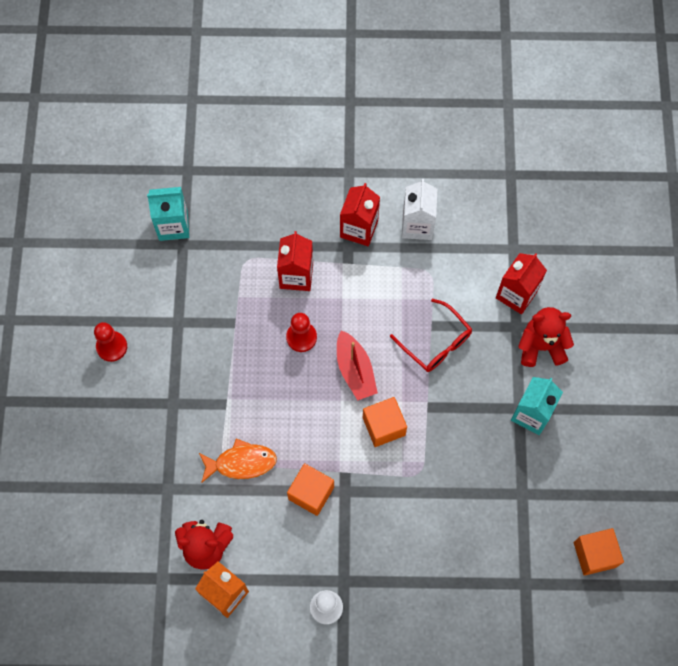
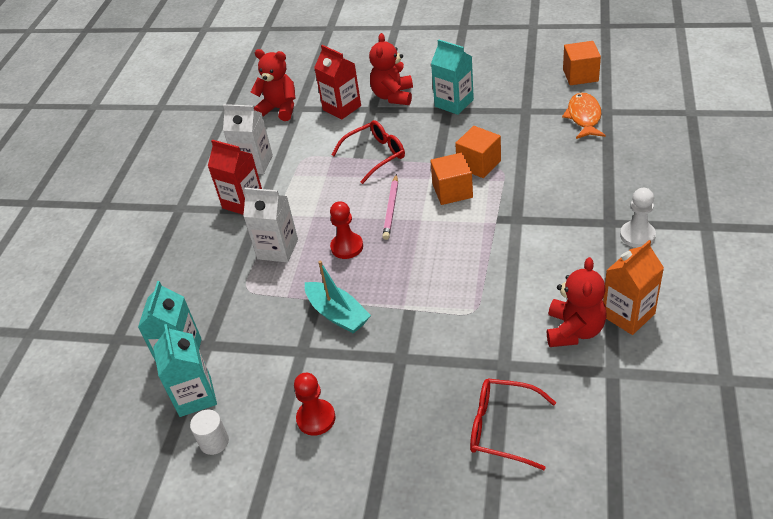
camera: 75 degrees left, 25 degrees down
(89, 275) = (214, 442): none -> white cylinder
(105, 490) = (502, 428): none -> red glasses
(131, 249) = (195, 396): none -> turquoise carton
(219, 344) = (337, 314): none -> turquoise boat
(241, 462) = (479, 298): orange fish -> orange fish (584, 117)
(296, 275) = (277, 249): red carton -> white carton
(311, 493) = (517, 244): orange cube -> orange cube (479, 164)
(355, 370) = (391, 209): red boat -> pink pencil
(510, 229) = (279, 109): none -> red teddy bear

